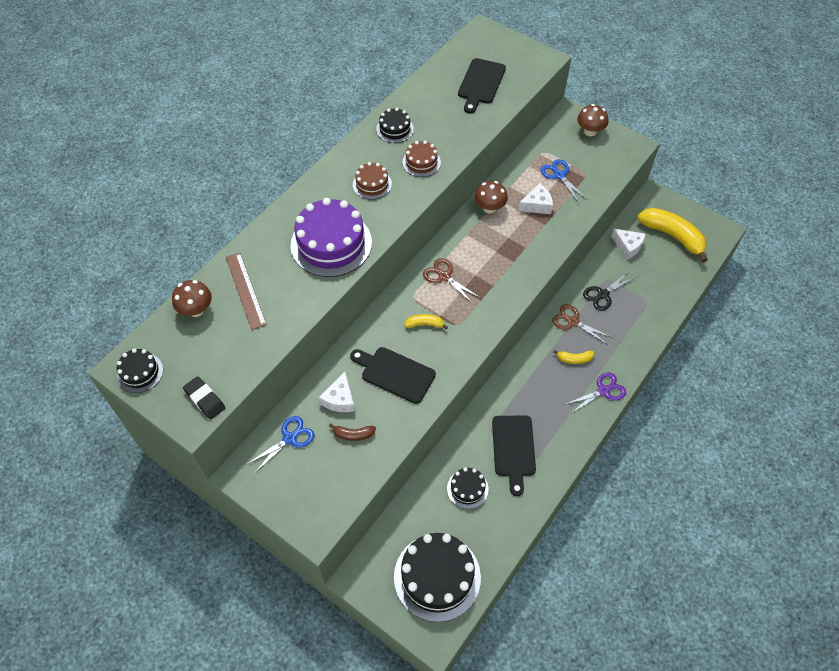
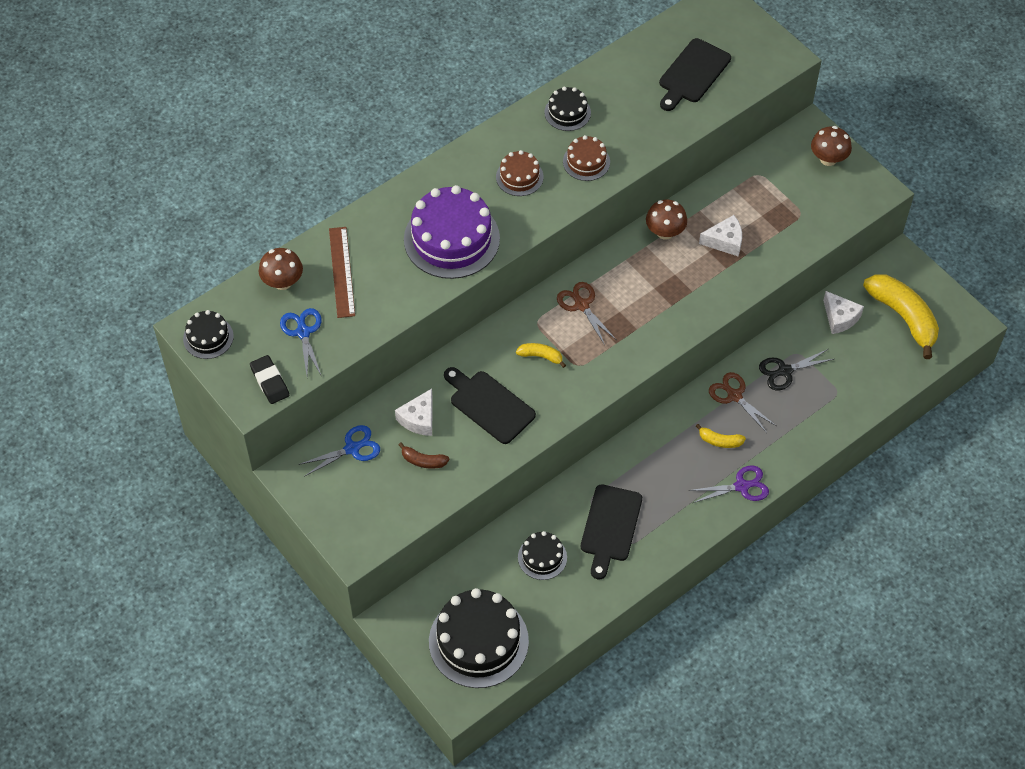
camera: 15 degrees right, 0 degrees up
(559, 175) = (767, 209): blue scissors -> blue scissors (303, 332)

